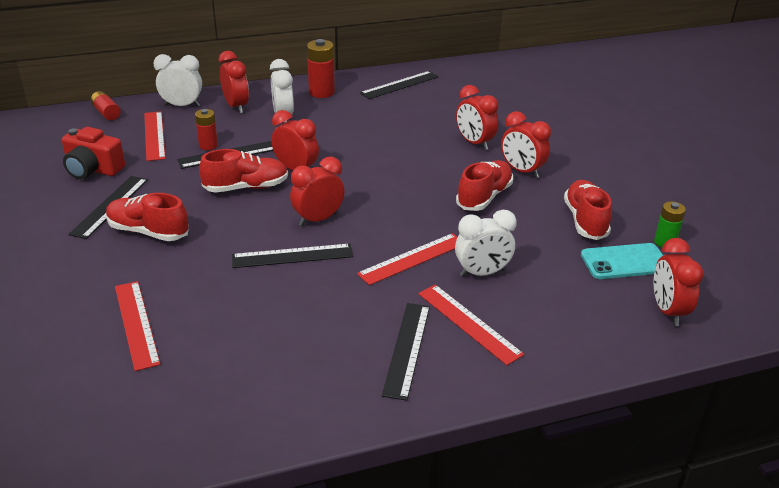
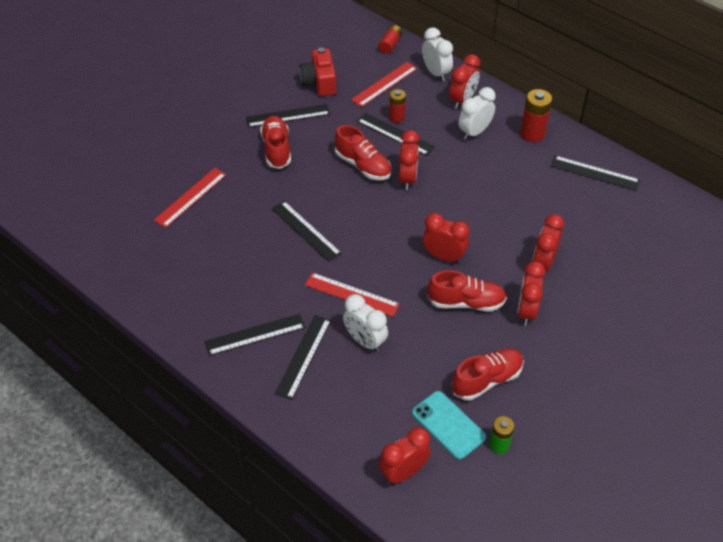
camera: 60 degrees right, 15 degrees up
(318, 219) = (357, 222): red clock -> red clock (444, 256)
(468, 323) = (303, 356): red ruler -> black ruler

